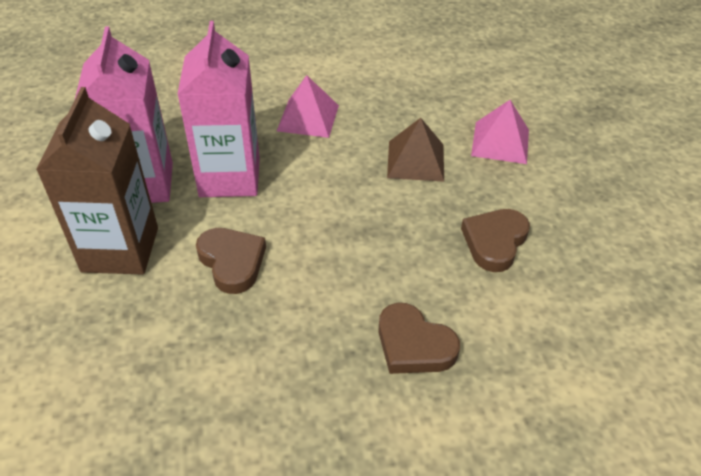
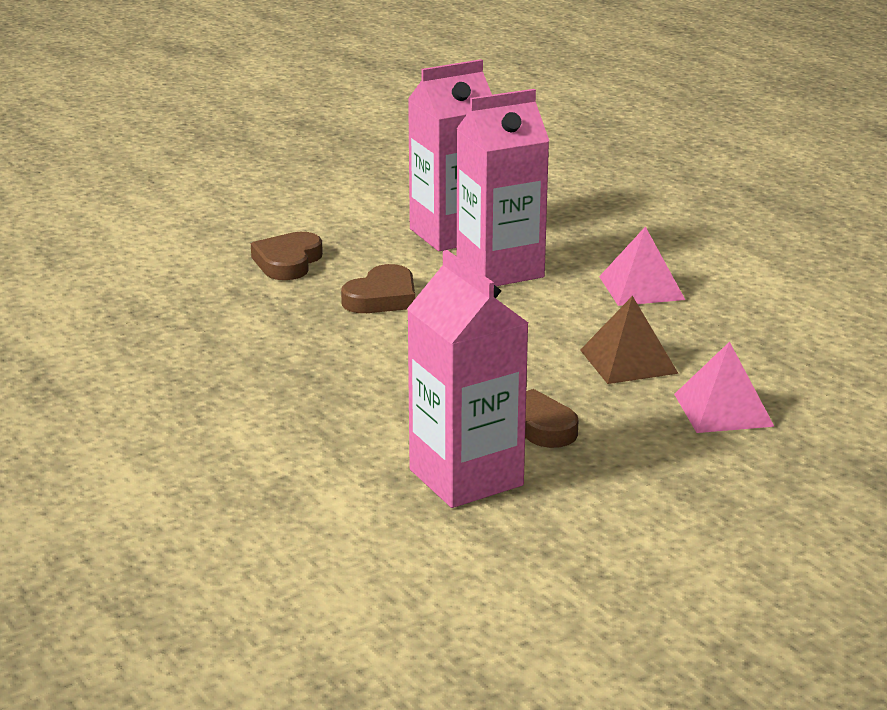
camera: 70 degrees right, 20 degrees down
(120, 249) = (358, 247): brown carton -> none
(414, 345) = (340, 403): brown heart -> brown heart (288, 262)
(558, 299) = (466, 477): none -> pink carton

